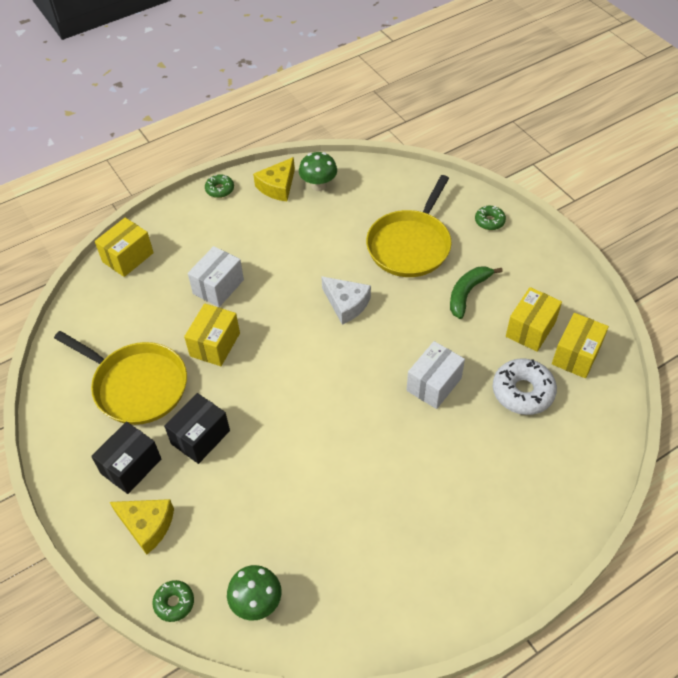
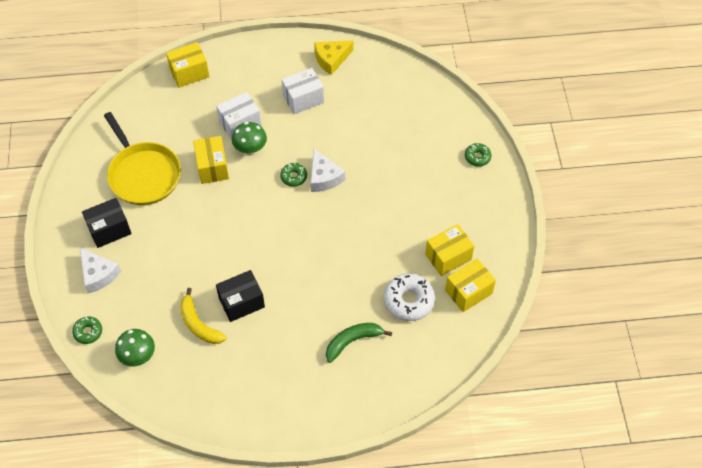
camera: 25 degrees right, 5 degrees up
(147, 525) = (98, 274): yellow cheese -> white cheese
(200, 437) = (165, 230): black box -> black box (241, 302)
(215, 344) = (212, 167): yellow box -> yellow box turned 60 degrees counterclockwise
(220, 189) = (286, 44): green donut -> green donut (293, 177)
(307, 527) = (199, 324): none -> yellow banana
(318, 185) = (363, 71): green mushroom -> green mushroom (250, 149)
(410, 245) = (402, 151): yellow pan -> none
(434, 384) = (348, 266): white box -> white box (303, 99)
(467, 293) = (420, 208): green banana -> green banana (353, 341)

